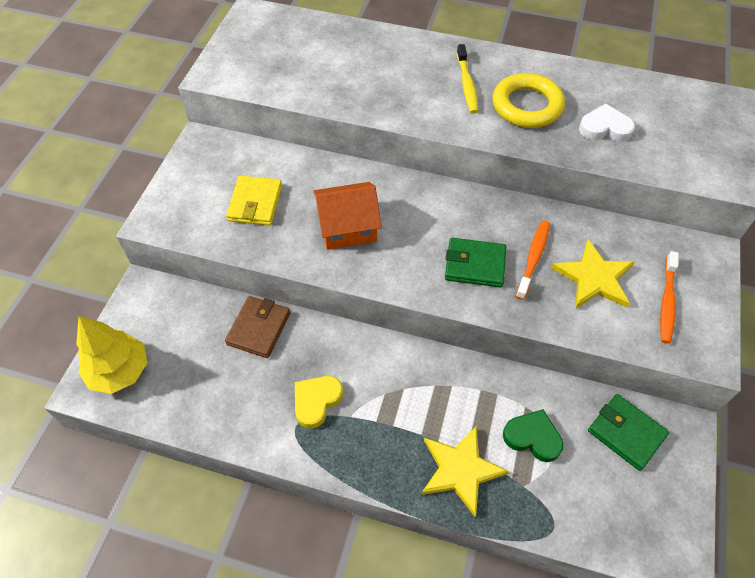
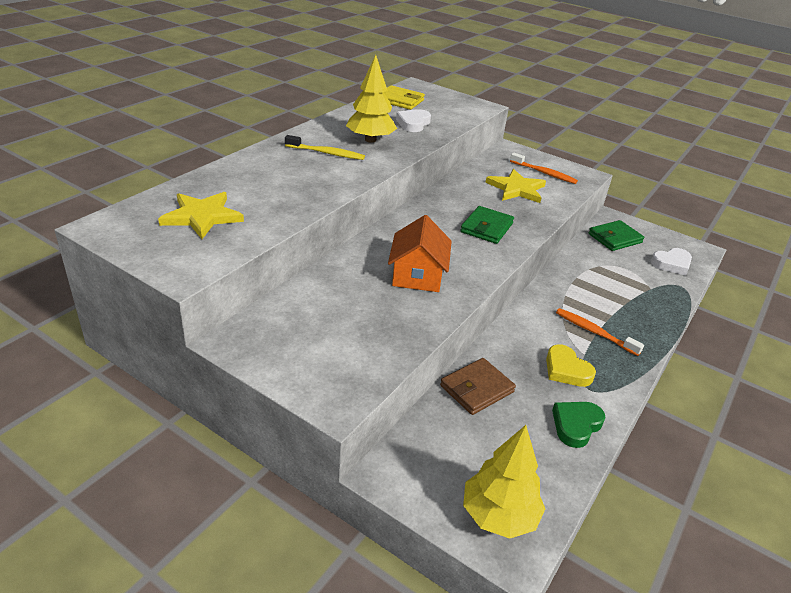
camera: 75 degrees left, 20 degrees down
(255, 203) = (355, 321): yellow wallet -> yellow wallet (400, 100)
(259, 328) = (476, 389): brown wallet -> brown wallet turned 75 degrees counterclockwise
(460, 470) = (637, 311): yellow star -> yellow star (202, 216)
(527, 106) = (370, 140): yellow ring -> yellow tree
(532, 437) = (614, 273): green heart -> green heart (576, 425)
(533, 258) = (490, 204): orange toothbrush -> orange toothbrush (594, 332)
(606, 514) = (671, 264): none -> white heart

